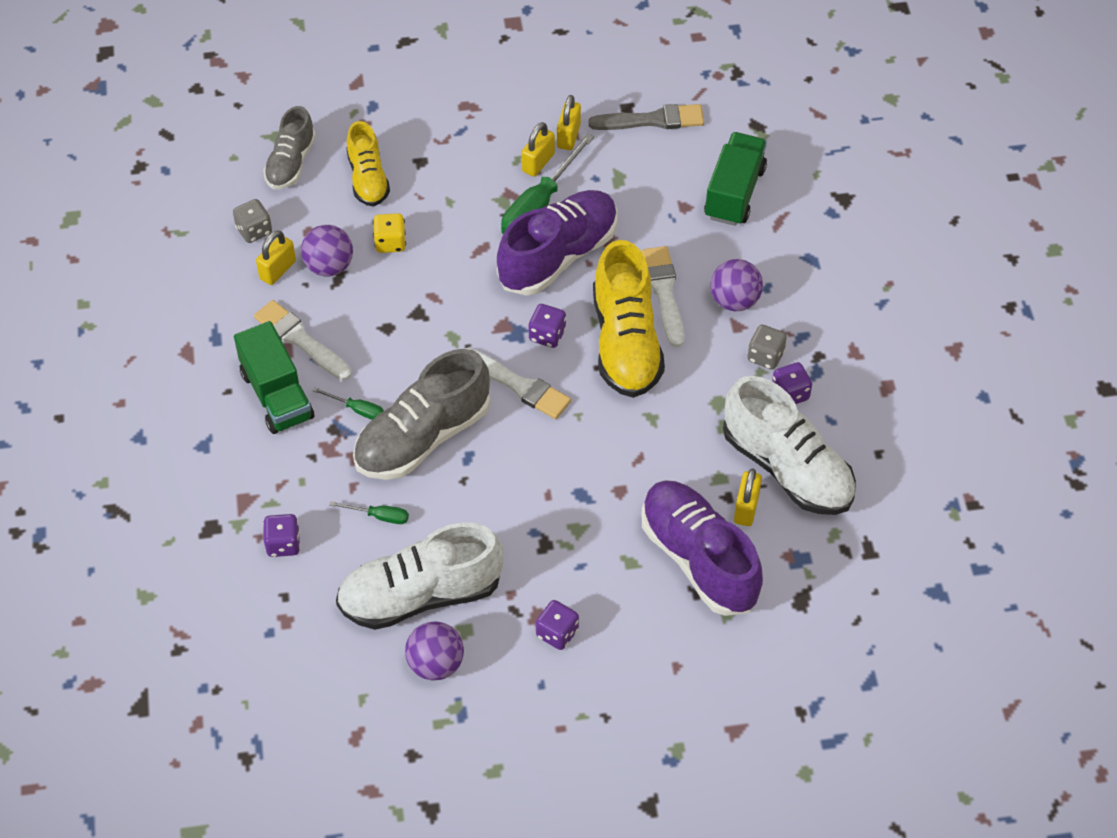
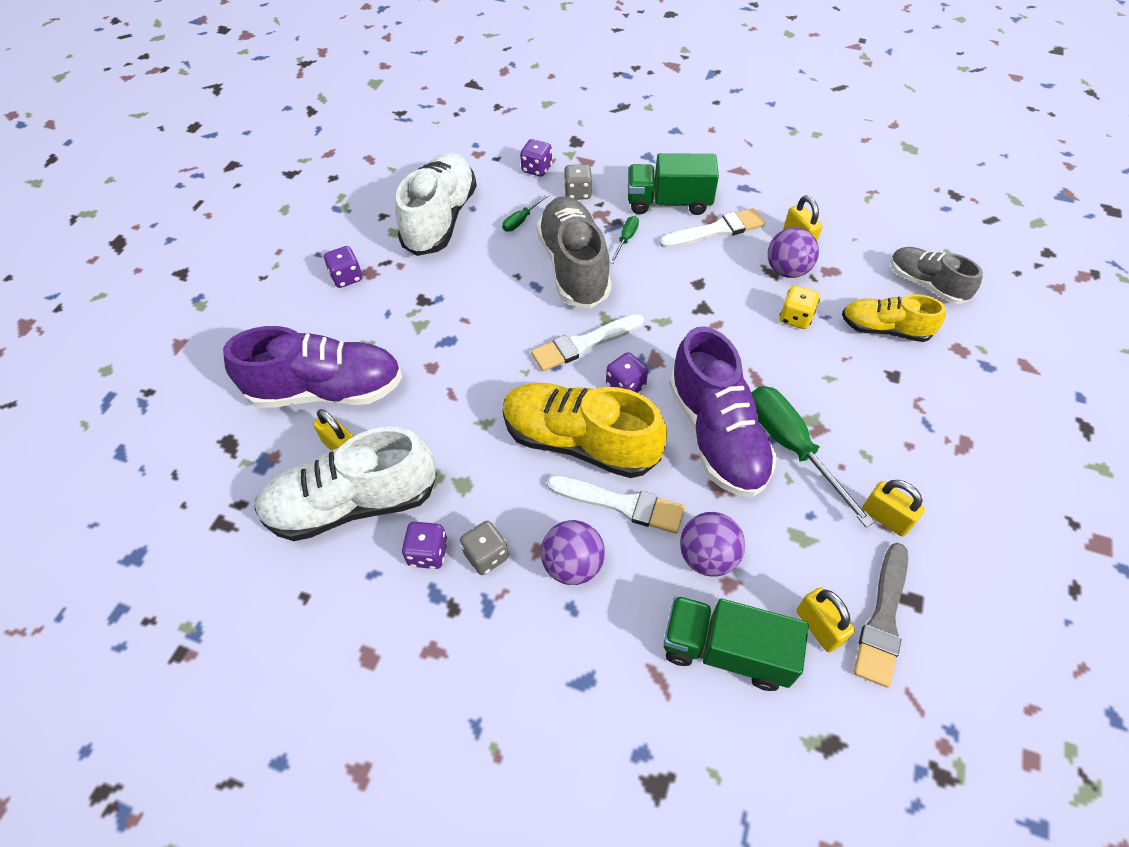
camera: 120 degrees right, 0 degrees up
(254, 231) = (850, 238): grey dice -> grey dice (578, 193)
(357, 410) = (626, 239): green screwdriver -> green screwdriver turned 150 degrees clockwise
(435, 664) = (383, 209): purple ball -> purple ball (707, 557)
(538, 162) = (854, 472): yellow padlock -> yellow padlock (818, 627)
(734, 193) = (726, 650): green truck -> green truck turned 150 degrees clockwise

